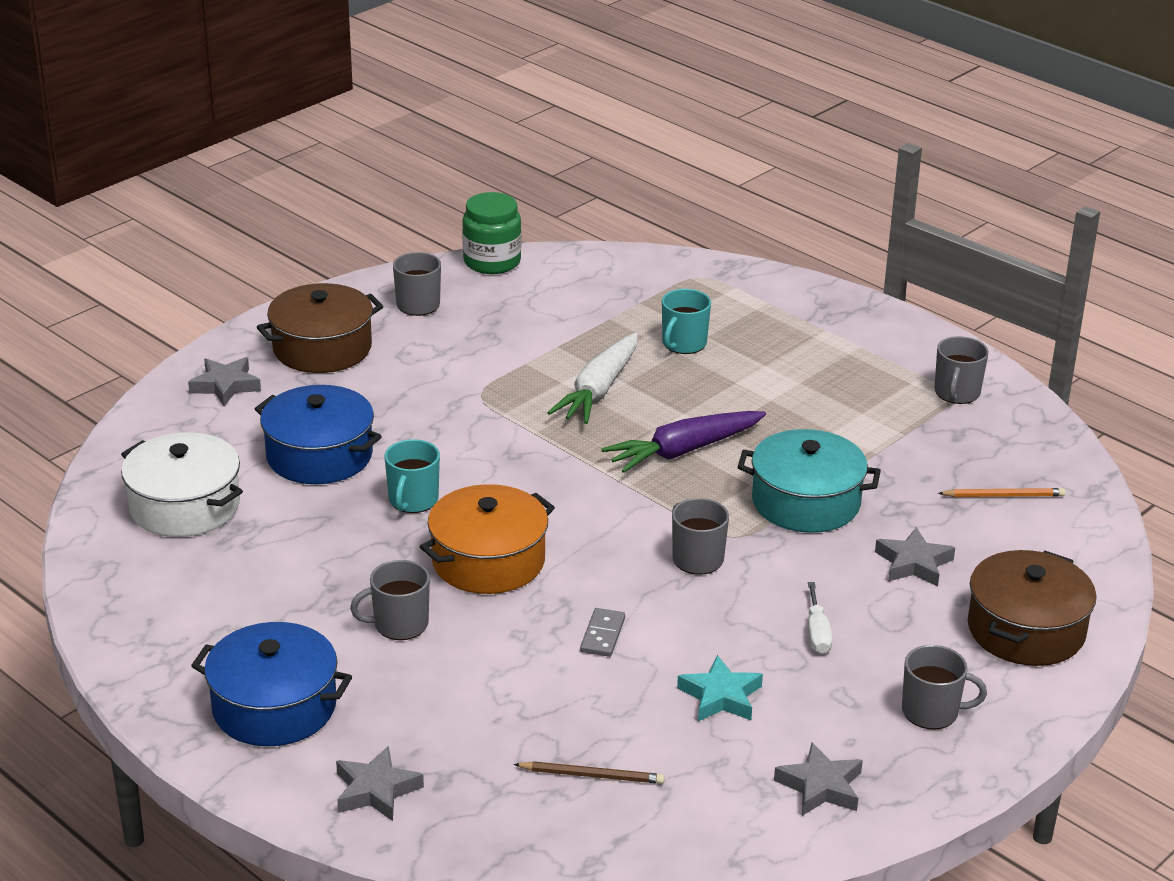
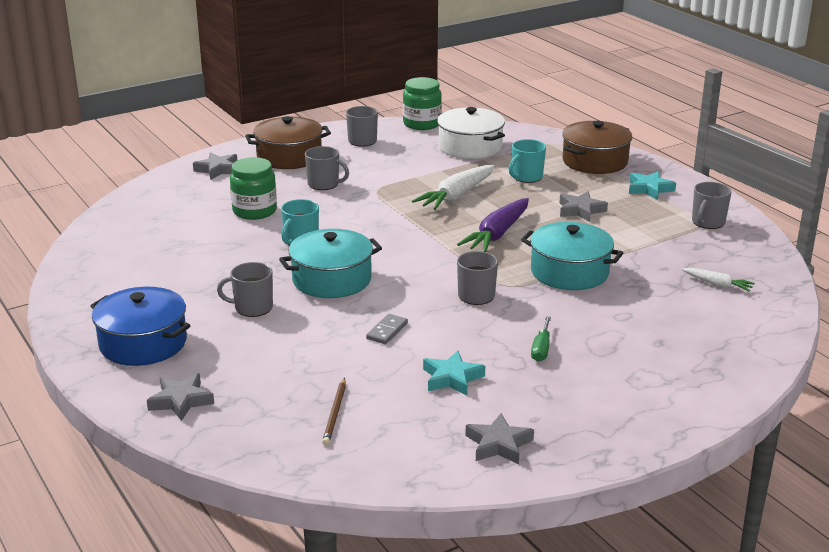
camera: 15 degrees right, 5 degrees down
(185, 506) = (154, 228): white pot -> white pot (470, 147)
(319, 455) = (254, 211): blue pot -> green jar
(488, 561) = (332, 279): orange pot -> turquoise pot
(592, 775) = (335, 413): brown pencil -> brown pencil turned 75 degrees clockwise
(683, 451) = (497, 234): purple carrot -> purple carrot turned 45 degrees counterclockwise
(817, 633) = (541, 349): white screwdriver -> green screwdriver
(860, 344) = (649, 189): none -> turquoise star
(913, 563) = (632, 316): grey star -> grey star (580, 210)
(931, 712) = (605, 409): grey mug -> grey mug (324, 184)
(1004, 496) = (717, 284): orange pencil -> white carrot
(1026, 630) = (700, 367): brown pot -> brown pot (595, 161)

